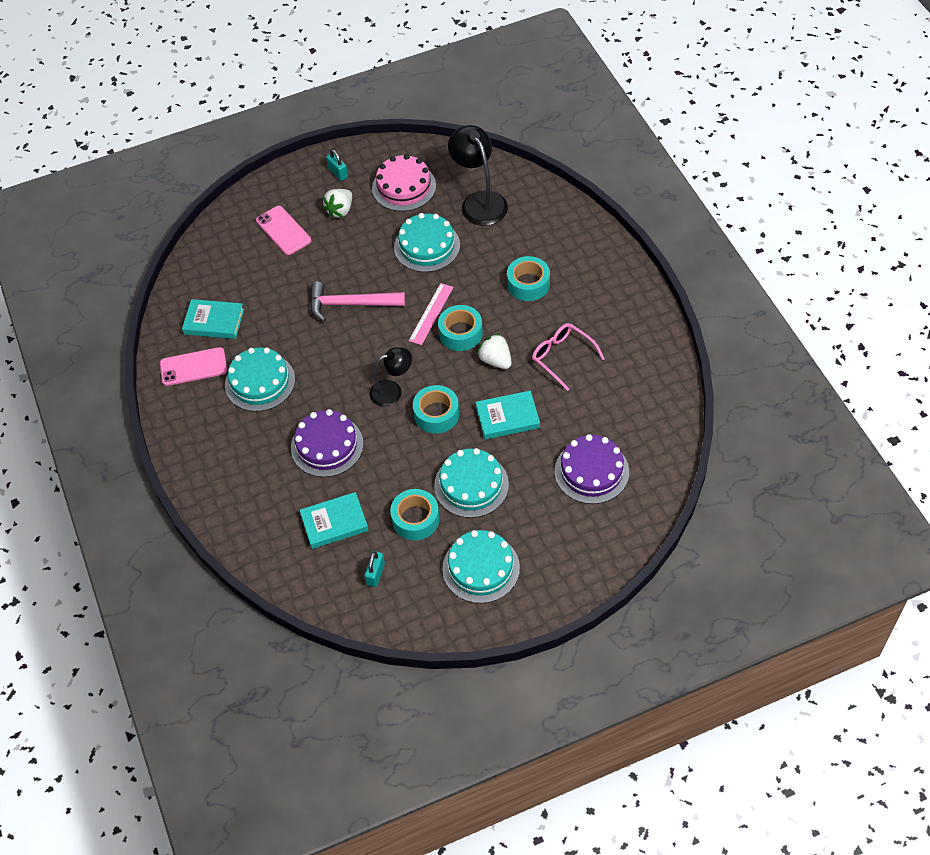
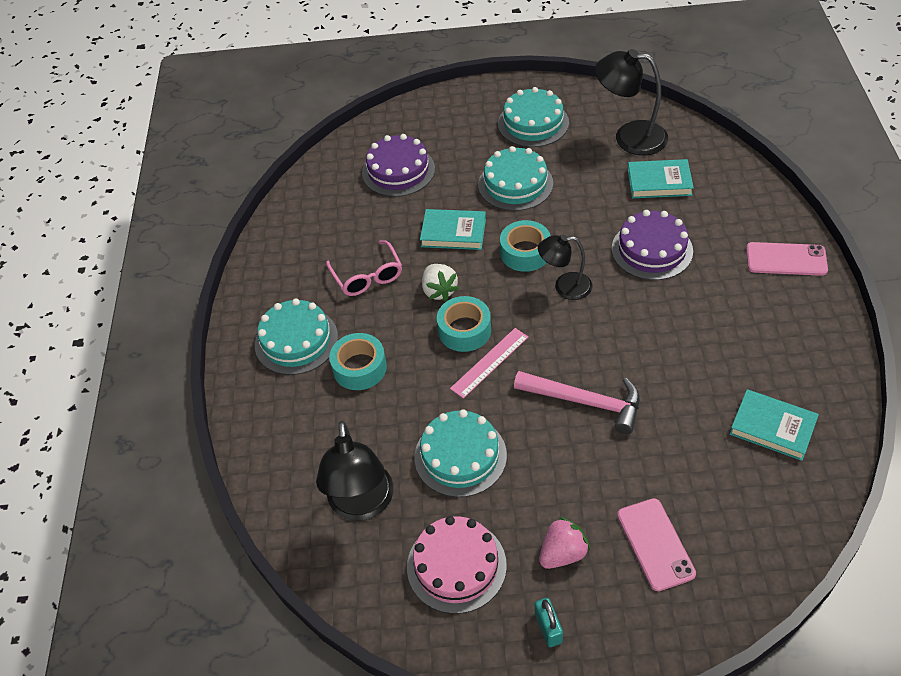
camera: 160 degrees left, 5 degrees down
(193, 367) = (803, 374): pink phone -> pink phone (786, 259)
(260, 382) = (718, 334): turquoise cake -> turquoise cake (296, 341)
(340, 210) = (563, 553): white strawberry -> pink strawberry
(375, 574) = (629, 137): turquoise padlock -> black lamp
(415, 519) = (579, 169): turquoise tape -> none

